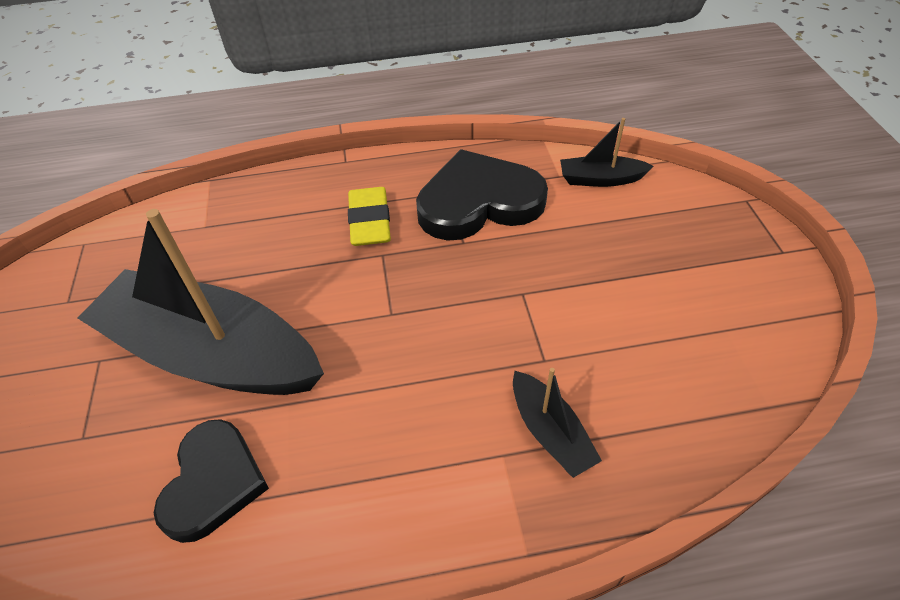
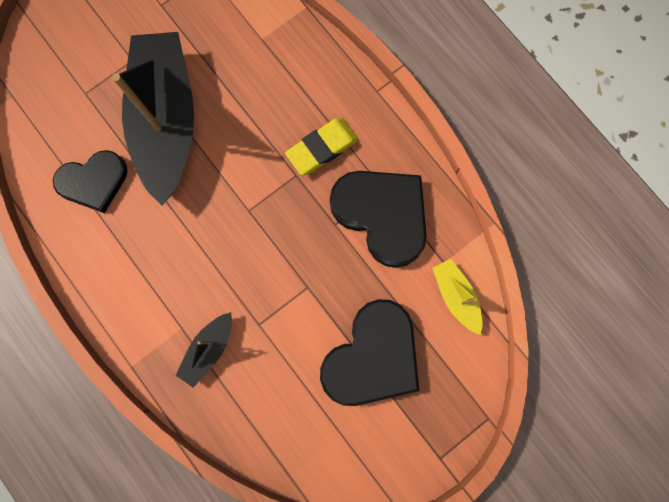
camera: 60 degrees right, 30 degrees up
(600, 179) = (456, 296): black boat -> yellow boat
(637, 266) = (372, 356): none -> black heart

